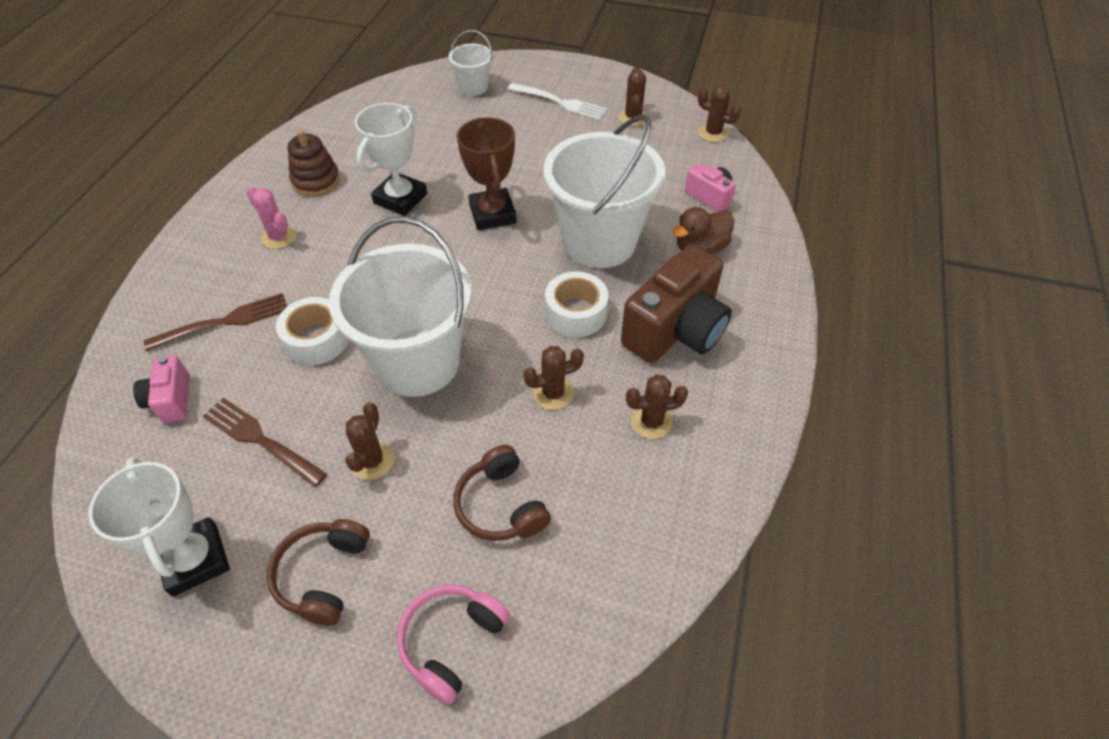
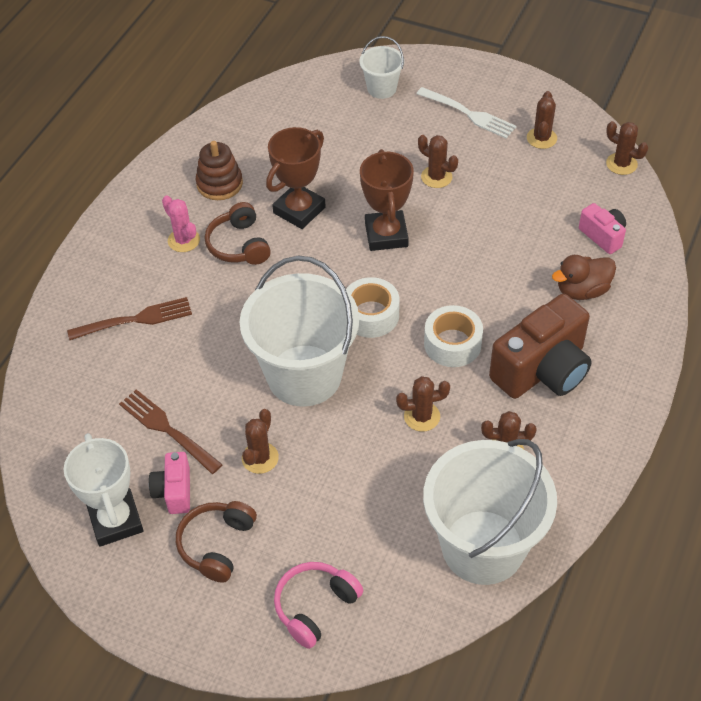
camera: 10 degrees right, 0 degrees up
(171, 400) = (92, 387): pink camera -> pink camera (174, 491)
(317, 340) = (216, 345): white tape -> white tape (371, 315)
(400, 198) = (299, 210): white trophy -> brown trophy
(501, 505) = (365, 507): brown headphones -> brown headphones (239, 245)
(536, 158) = (436, 177): none -> brown cactus
(599, 242) = (485, 274): white bucket -> white bucket (483, 547)

